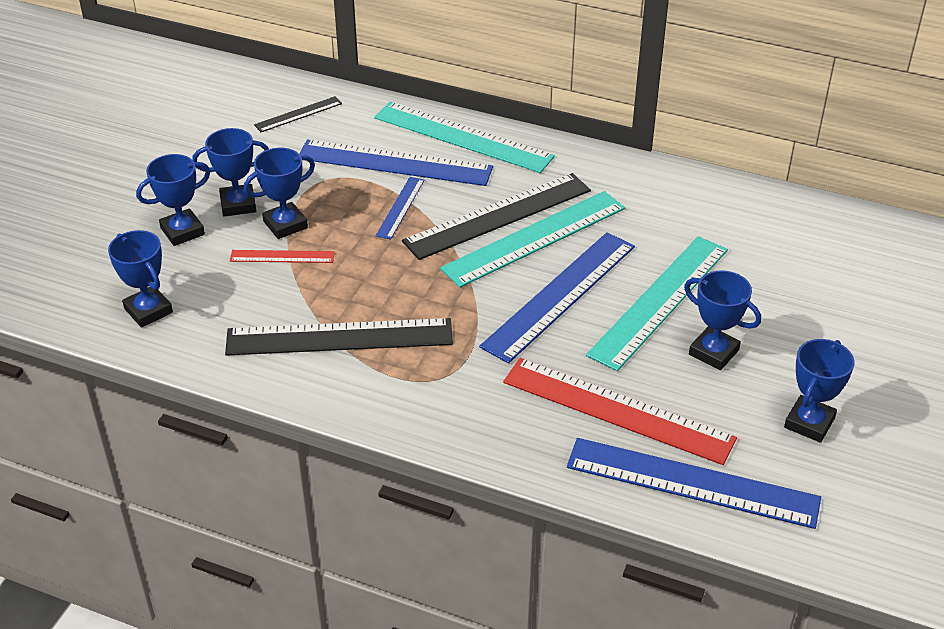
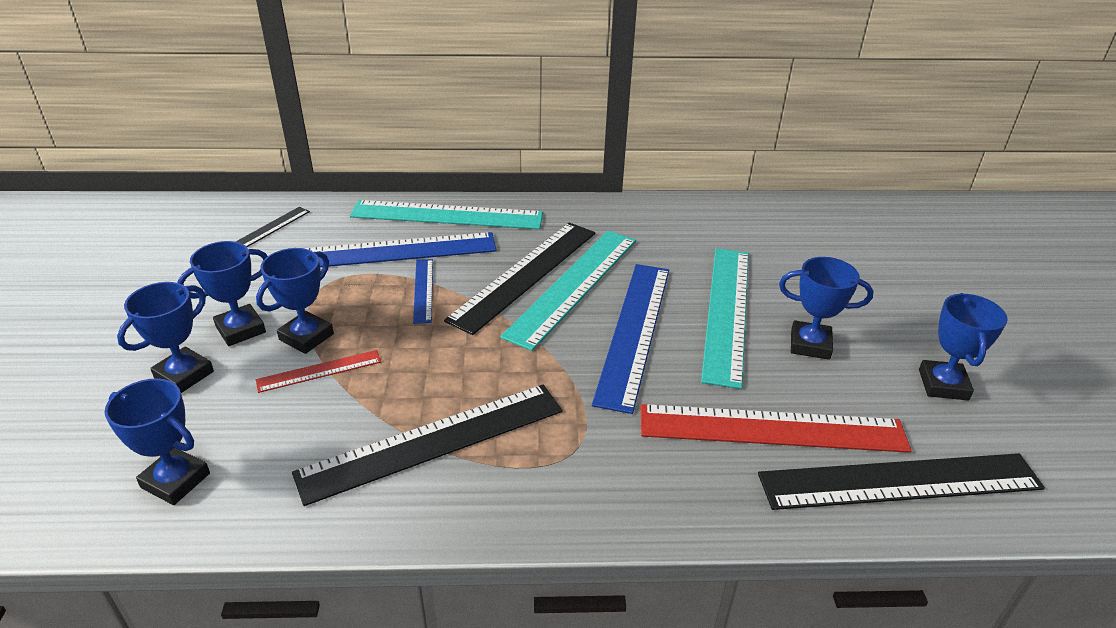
camera: 25 degrees left, 5 degrees down
(692, 483) = (900, 482): blue ruler -> black ruler

